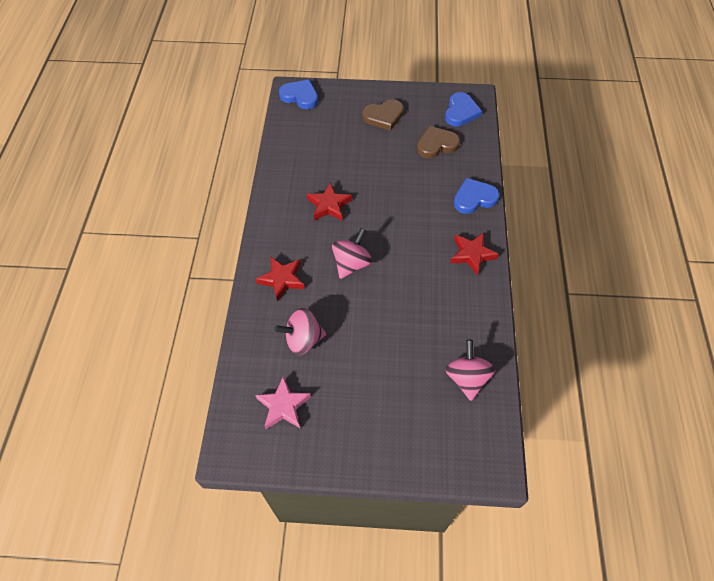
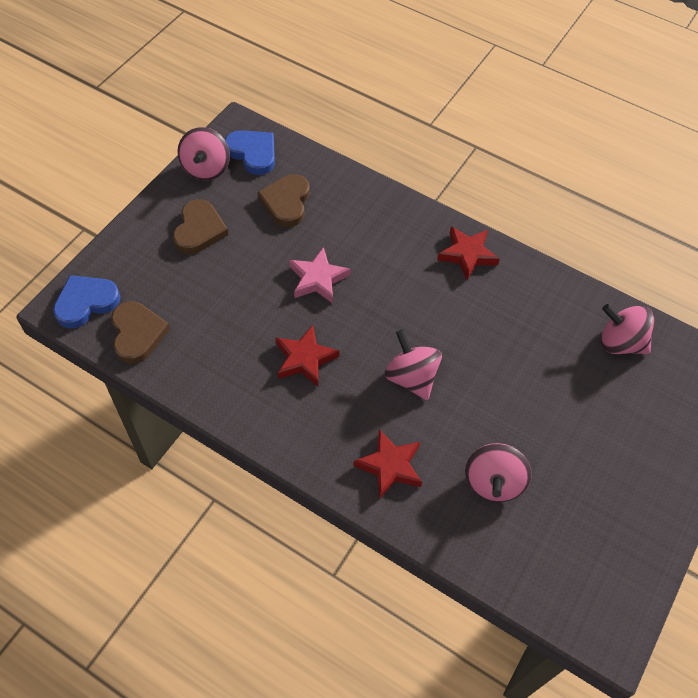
camera: 65 degrees left, 0 degrees up
(283, 406) = (574, 546): pink star -> pink star (318, 279)
(295, 126) = (137, 334): none -> brown heart
(430, 98) = (206, 168): none -> pink spinning top
(474, 198) = (391, 211): blue heart -> none

